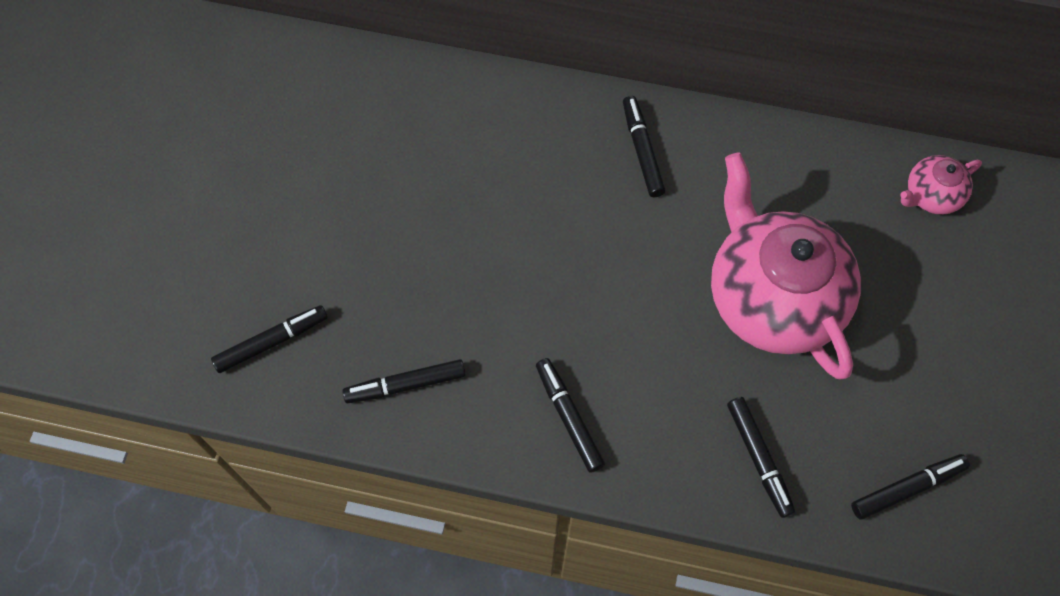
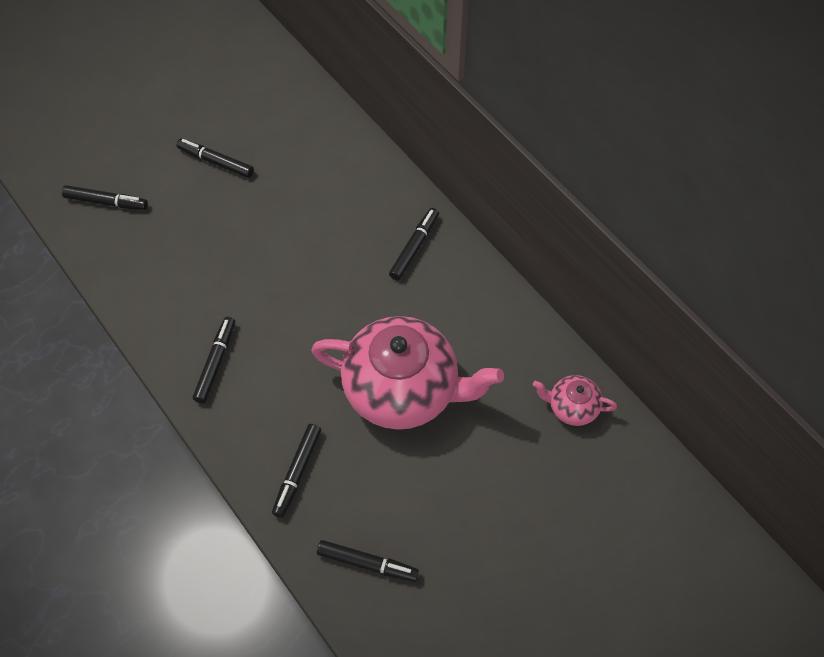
camera: 40 degrees right, 5 degrees down
(405, 385) = (149, 277): black marker -> black marker (216, 162)
(772, 298) = (403, 389): pink teapot -> pink teapot turned 90 degrees clockwise

